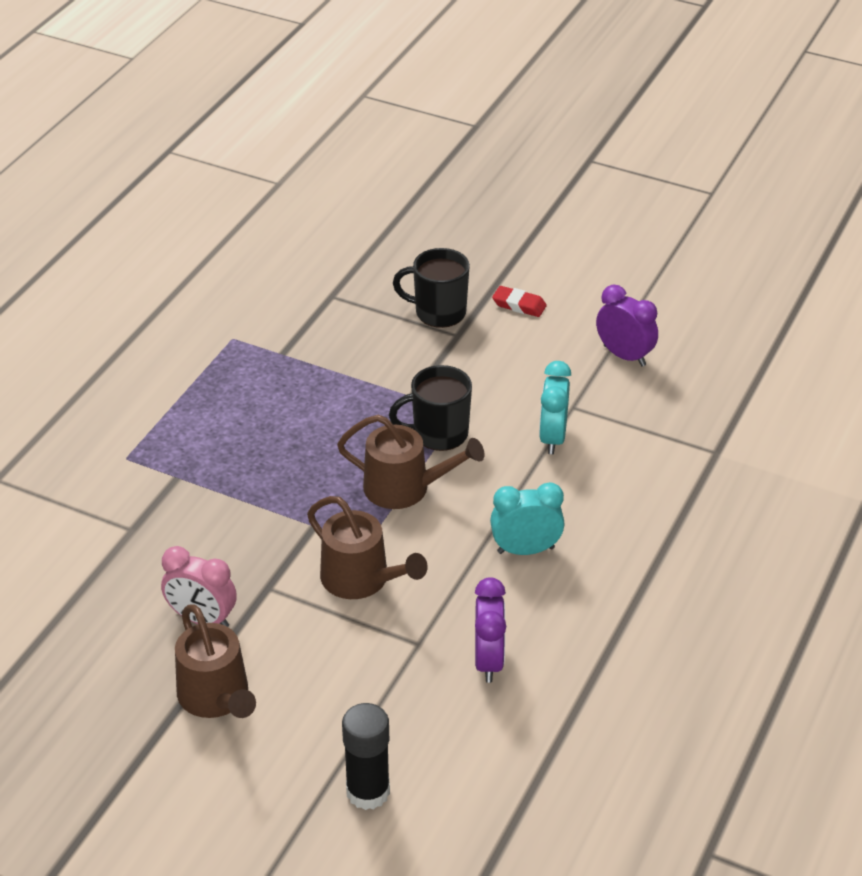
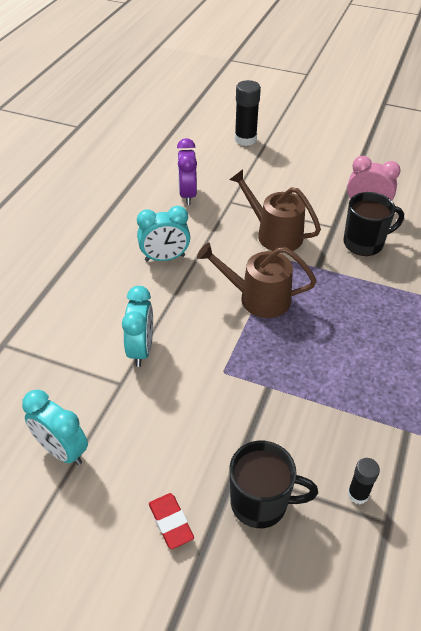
camera: 175 degrees right, 5 degrees up
(216, 697) = (339, 171): brown watering can -> none
(350, 313) = (358, 494): none -> black glue stick
(438, 434) = (239, 348): black mug -> black mug (364, 243)
(519, 305) = (171, 522): red eraser -> red eraser turned 45 degrees clockwise
(624, 356) = (62, 451): purple clock -> turquoise clock

